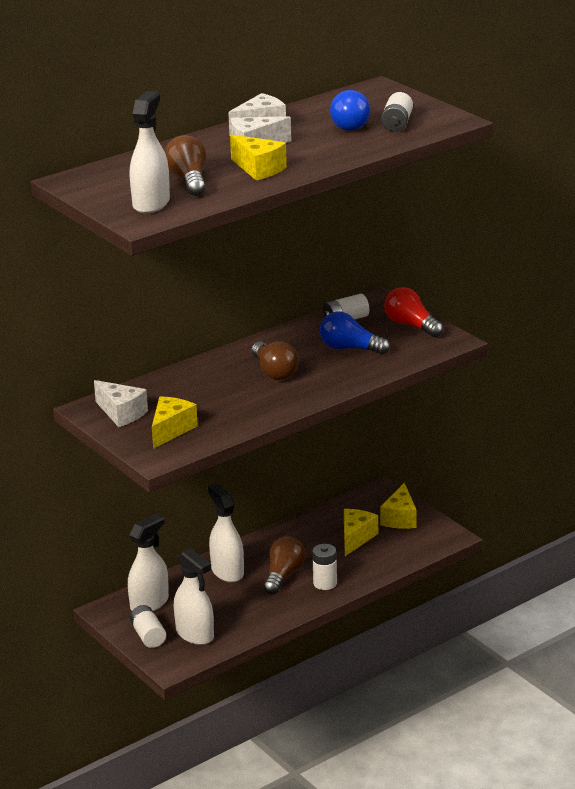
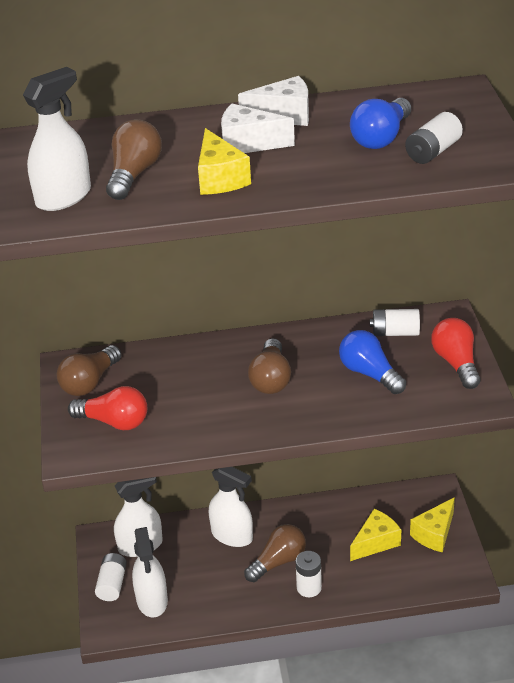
camera: 30 degrees right, 10 degrees up
(121, 413) = (89, 382): white cheese -> brown light bulb
(171, 430) = (114, 422): yellow cheese -> red light bulb
(227, 571) = (232, 535): white spray bottle -> white spray bottle turned 120 degrees clockwise

